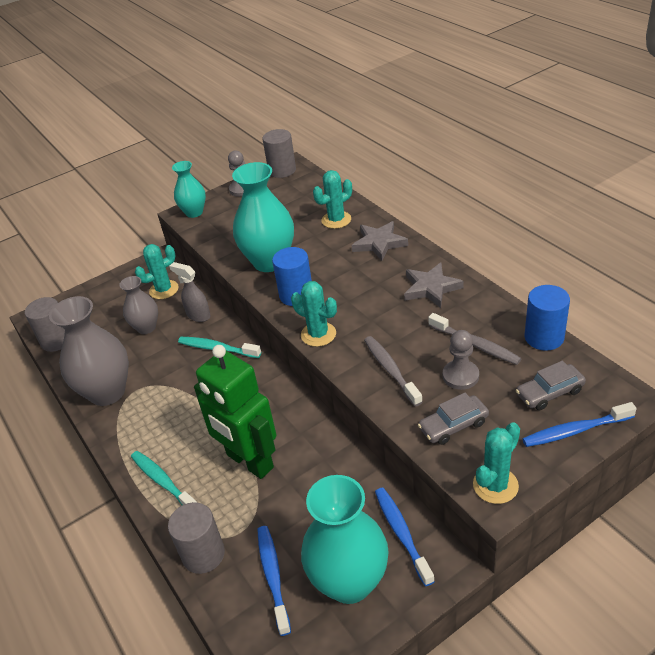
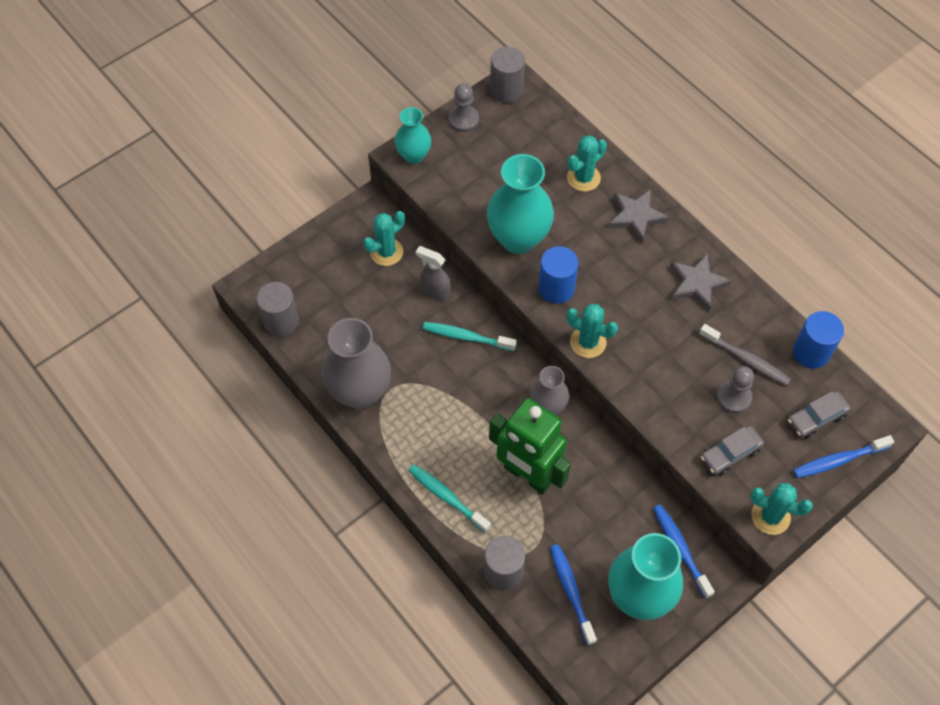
camera: 10 degrees left, 20 degrees up
(146, 327) = (380, 306): grey vase -> grey vase (547, 406)
(390, 370) = (666, 388): grey toothbrush -> none
(495, 485) = (770, 516): turquoise cactus -> turquoise cactus turned 75 degrees clockwise

